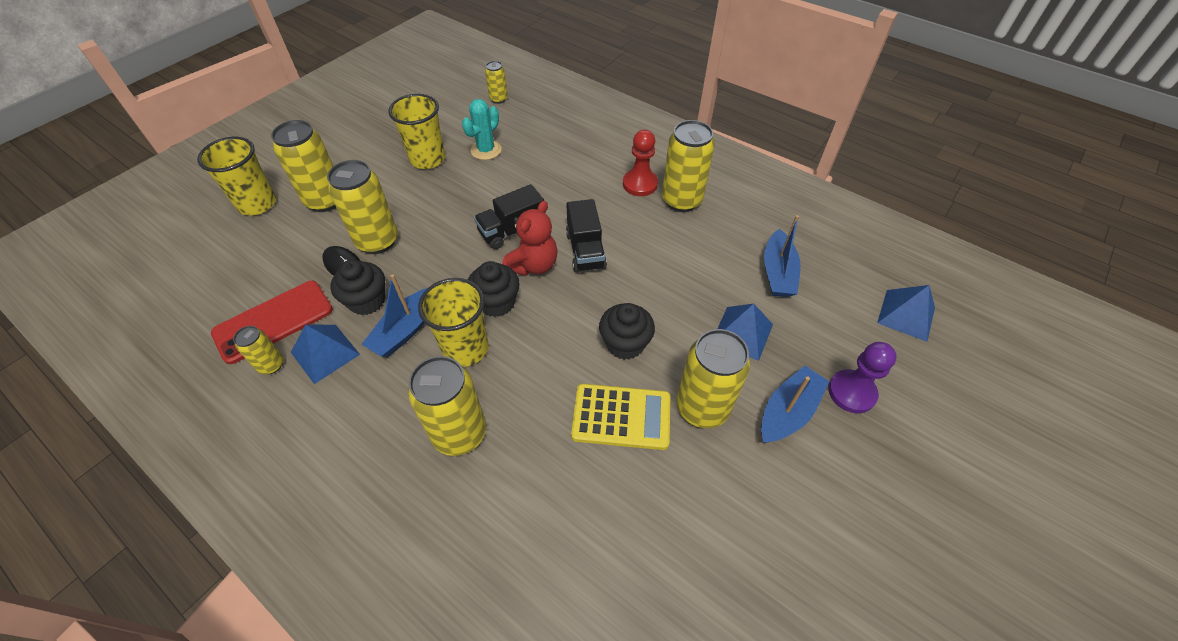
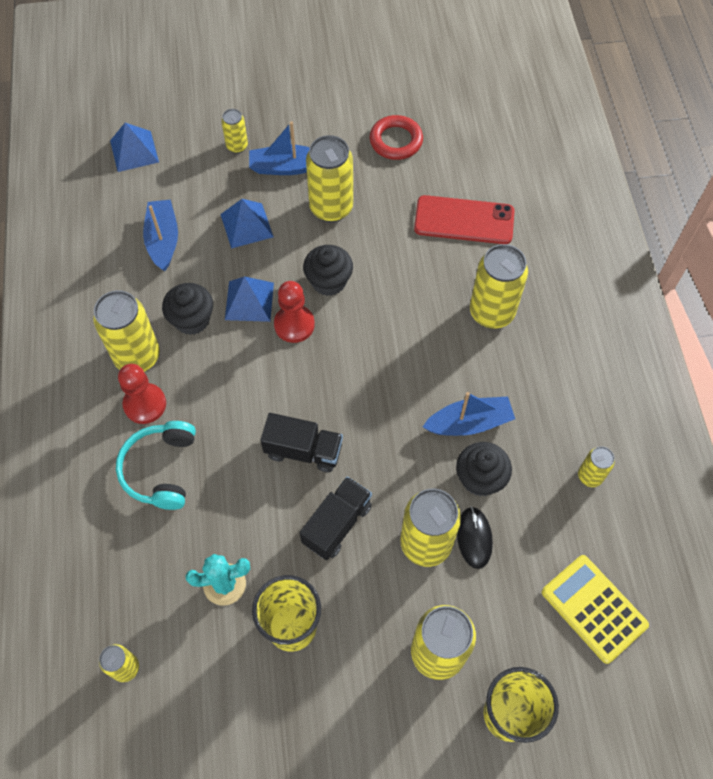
camera: 135 degrees left, 10 degrees up
(273, 321) = (568, 522): red phone -> red phone (464, 220)
(325, 353) = (543, 453): blue pyramid -> blue pyramid (249, 301)
(465, 348) = (438, 369): yellow cup -> none
(496, 303) = (382, 389): black cupcake -> black cupcake (192, 320)
(533, 265) = (322, 399): red teddy bear -> none
(585, 250) = (269, 377): black truck -> black truck (337, 524)
(586, 166) = (161, 469): none -> turquoise headphones
(610, 293) = (294, 325): none -> red pawn
(621, 417) = (384, 242): yellow calculator -> yellow calculator (594, 608)
(739, 546) = (396, 141): none -> red ring
(777, 273) = (163, 240): blue boat -> blue boat turned 60 degrees counterclockwise
(851, 392) = (237, 146): purple pawn -> yellow can

